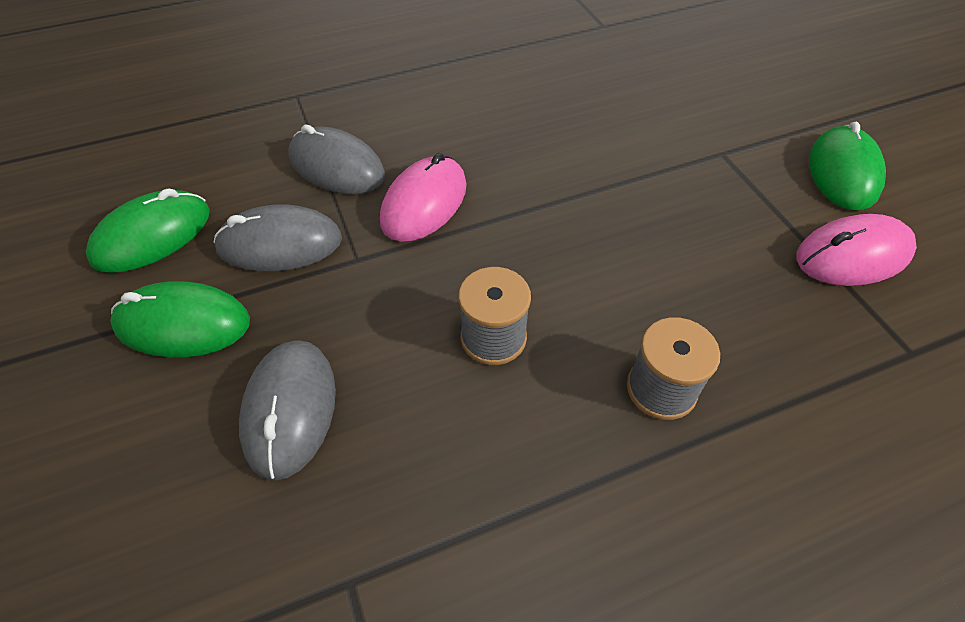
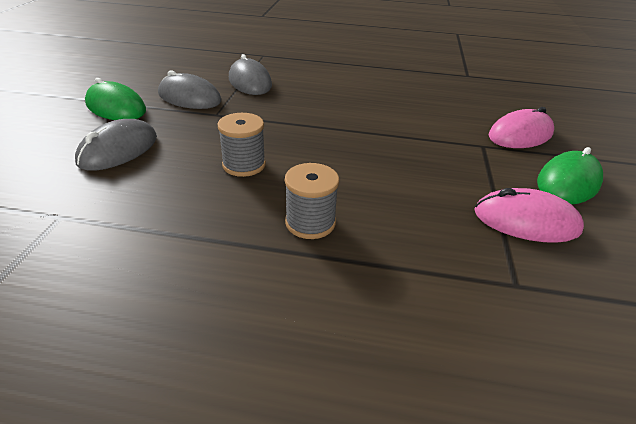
camera: 30 degrees right, 15 degrees down
(152, 236) = (142, 78): green mouse -> none
(424, 203) = (275, 107): pink mouse -> pink mouse (520, 135)

